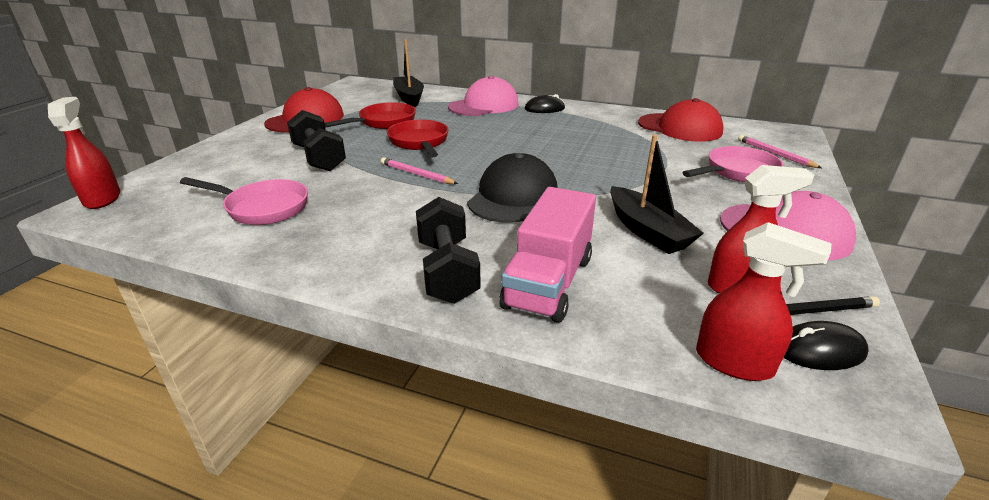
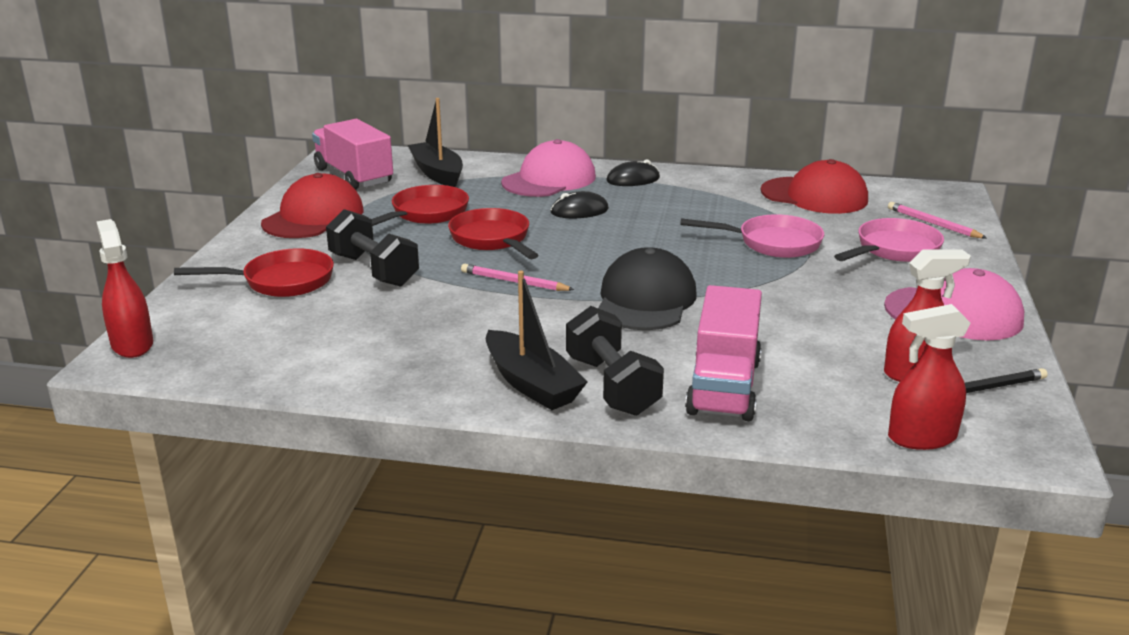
camera: 10 degrees left, 5 degrees down
(248, 161) = (281, 281): none -> red pan
(262, 208) = (350, 338): pink pan -> pink pan (772, 243)
(352, 96) = (354, 176): none -> pink truck
(647, 231) = (810, 326): black boat -> black boat (531, 384)
(734, 362) = (921, 437): red spray bottle -> red spray bottle turned 150 degrees clockwise
(820, 350) = (995, 420): black mouse -> black mouse (579, 211)

